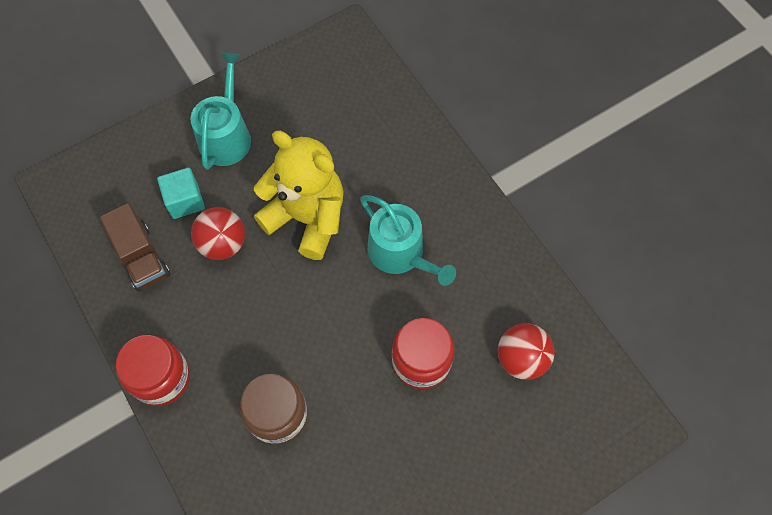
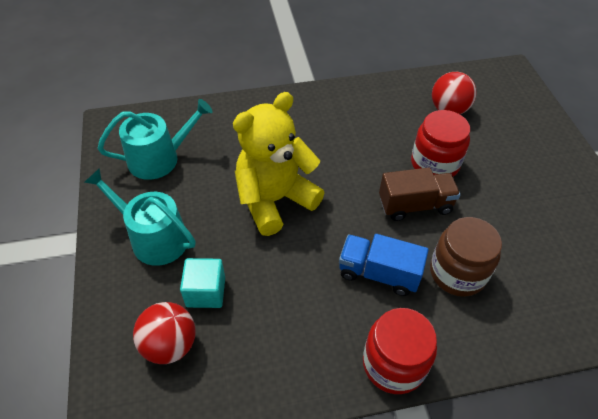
camera: 70 degrees left, 15 degrees down
(142, 257) = (250, 349): brown truck -> brown truck (415, 205)
(223, 244) = (270, 271): red ball -> red ball (170, 344)
(252, 340) = (378, 273): none -> blue truck
(401, 253) = (337, 149): turquoise watering can -> turquoise watering can (159, 158)

